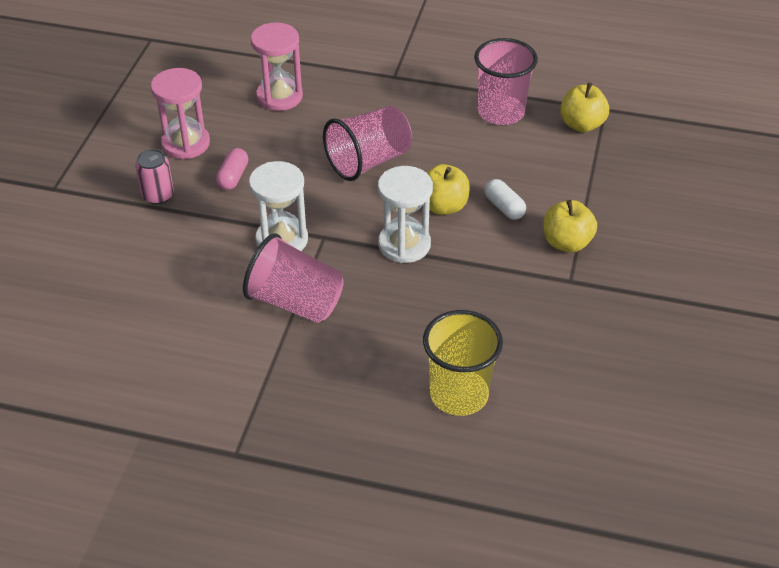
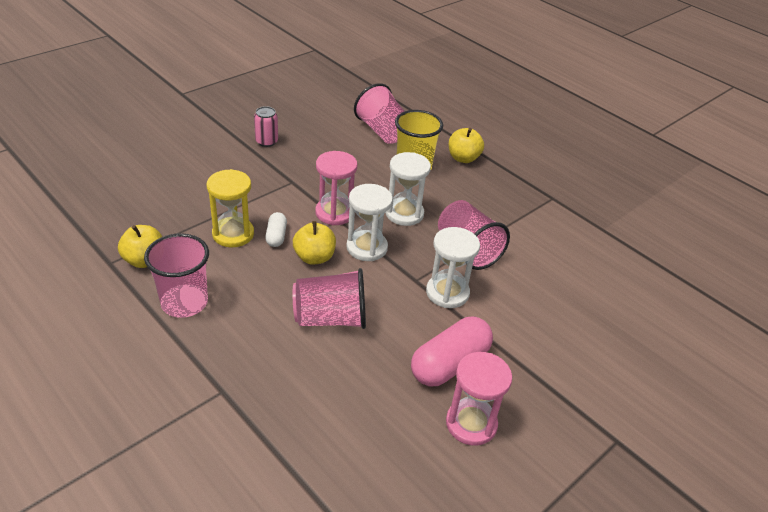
camera: 150 degrees left, 5 degrees down
(158, 195) = (523, 380): pink can -> pink can (266, 141)
(233, 177) = (449, 364): pink capsule -> pink capsule, size x1.93
(279, 96) = (346, 430): pink hourglass -> pink hourglass (334, 213)
(404, 310) = (404, 213): none -> white hourglass
(545, 187) = (233, 234): none -> yellow hourglass
(563, 440) = (382, 131): none -> pink cup
(566, 242) = (267, 199): yellow apple -> yellow apple (463, 158)

